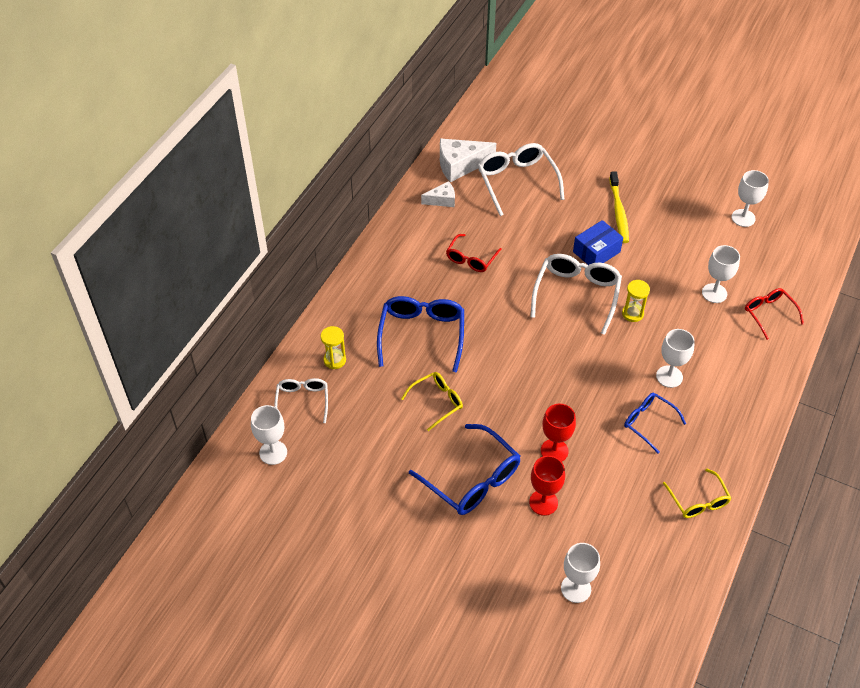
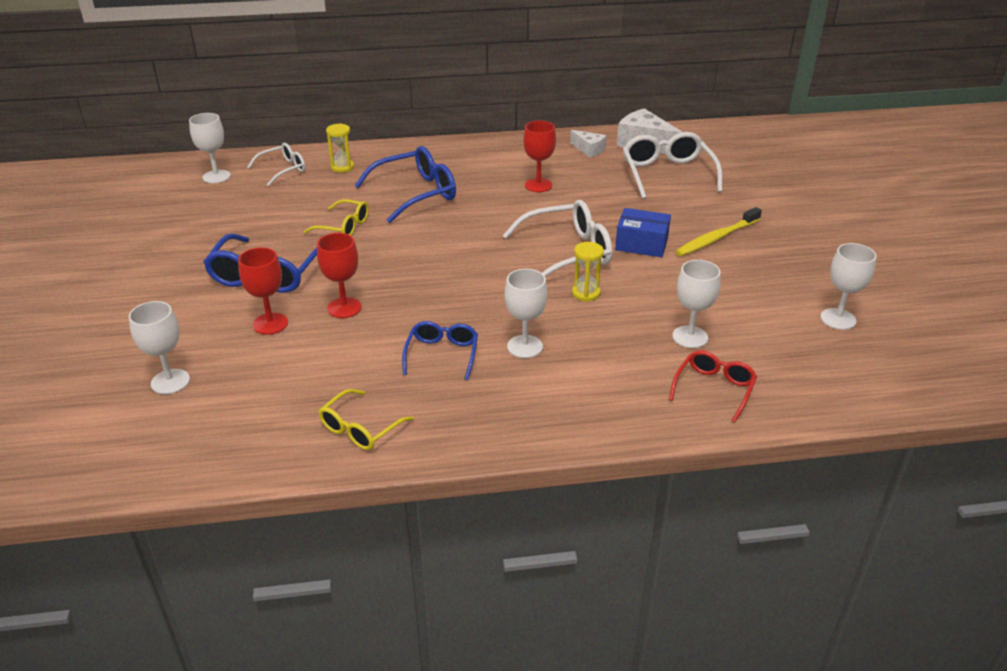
camera: 55 degrees right, 15 degrees down
(471, 258) = (538, 185): red glasses -> red goblet
(517, 182) = (667, 174): white glasses -> white glasses turned 45 degrees counterclockwise

